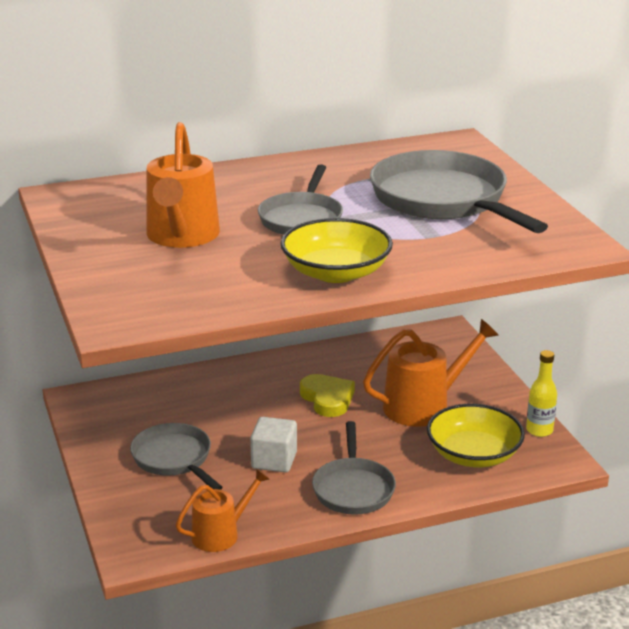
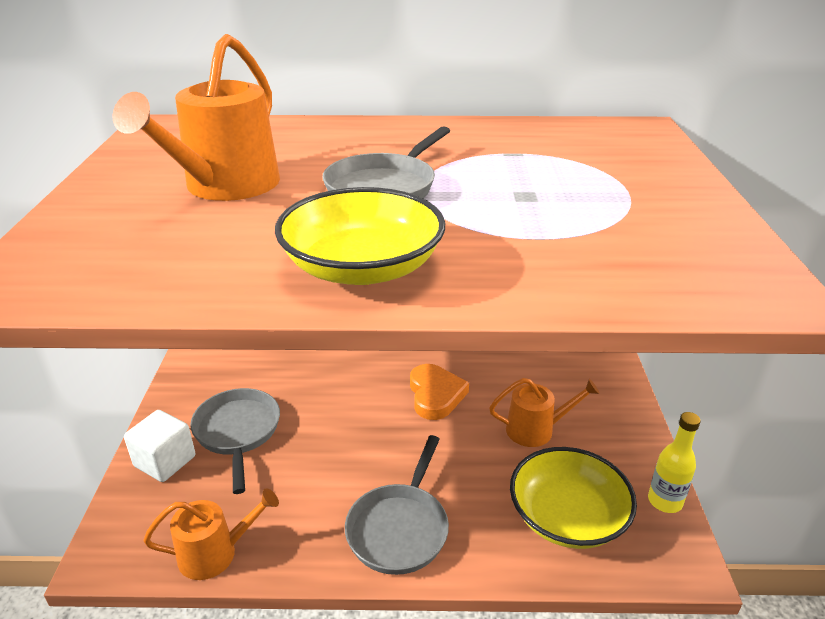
camera: 20 degrees right, 5 degrees up
(274, 460) = (335, 462): white cube -> white cube (165, 461)
(327, 399) = (435, 395): yellow heart -> orange heart
(423, 406) = (535, 429): orange watering can -> orange watering can, size x0.62
(443, 200) = (583, 191): grey pan -> none

